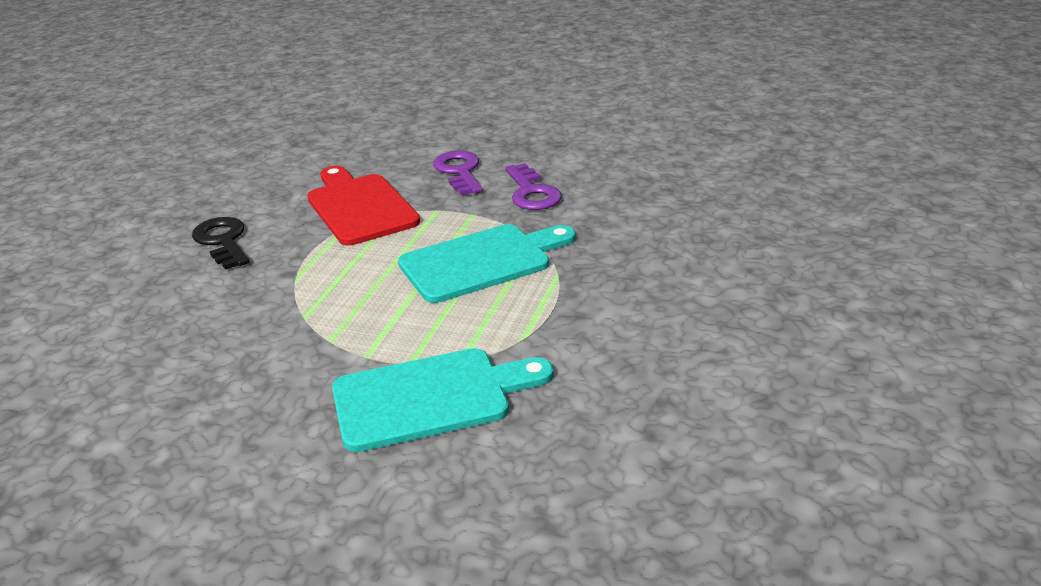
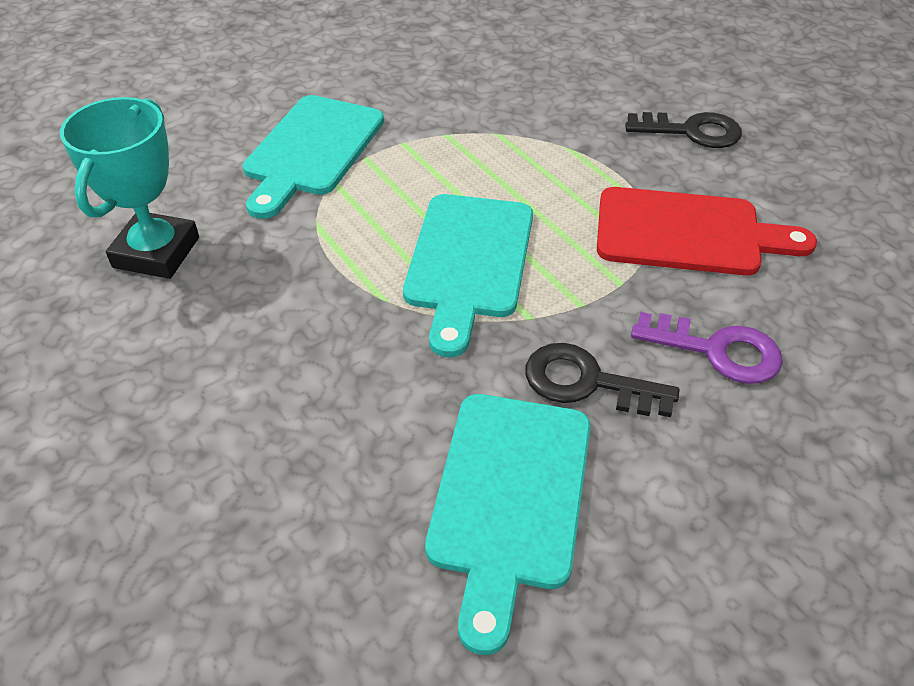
camera: 125 degrees right, 15 degrees up
(532, 193) = (586, 382): purple key -> black key
(632, 184) = (509, 498): none -> turquoise cutting board
(653, 393) = (156, 252): none -> turquoise trophy

